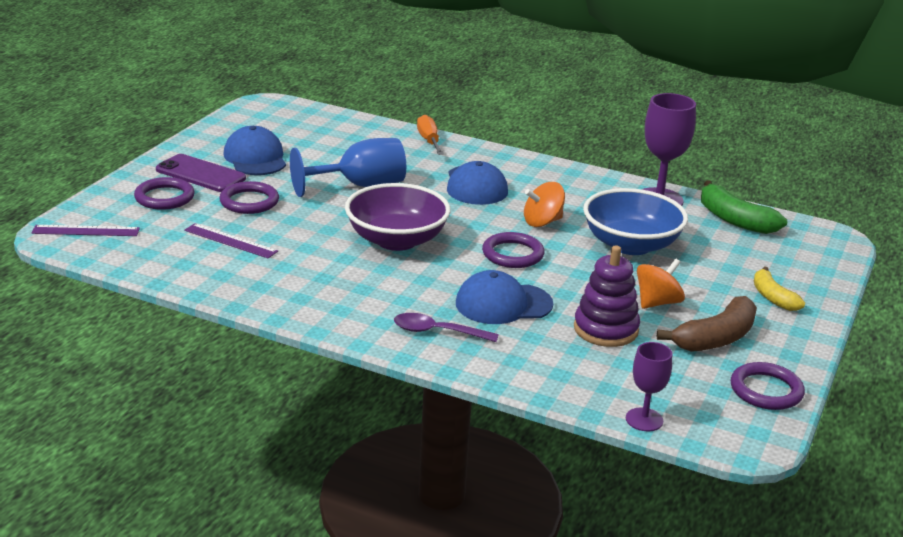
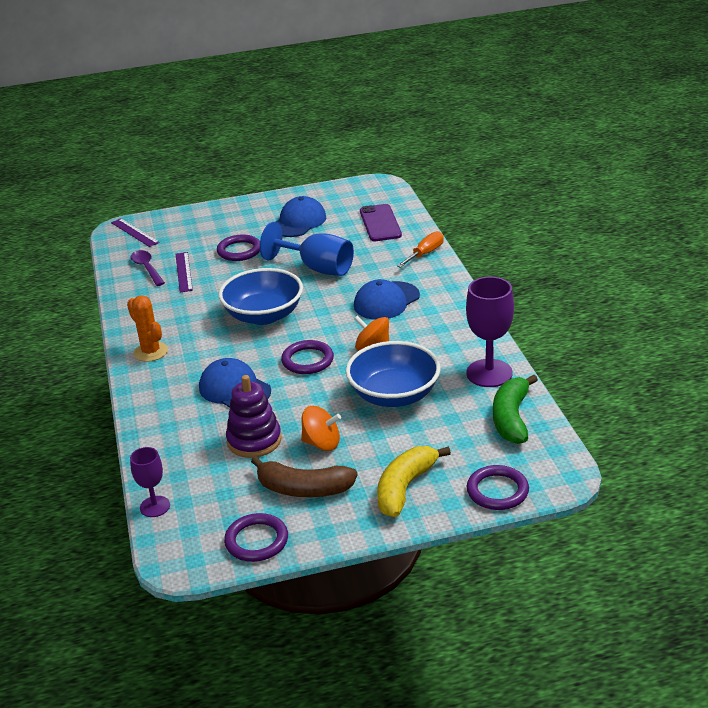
camera: 55 degrees right, 5 degrees up
(164, 197) = (205, 228): purple ring -> purple ring (497, 491)
(200, 174) = (250, 220): purple phone -> purple phone (380, 223)
(357, 316) = (151, 352): none -> orange cactus
(396, 240) = (264, 315): purple bowl -> blue bowl
(437, 332) = (168, 385): purple spoon -> purple spoon (147, 268)
(773, 297) = (405, 488): yellow banana -> yellow banana, size x1.55

